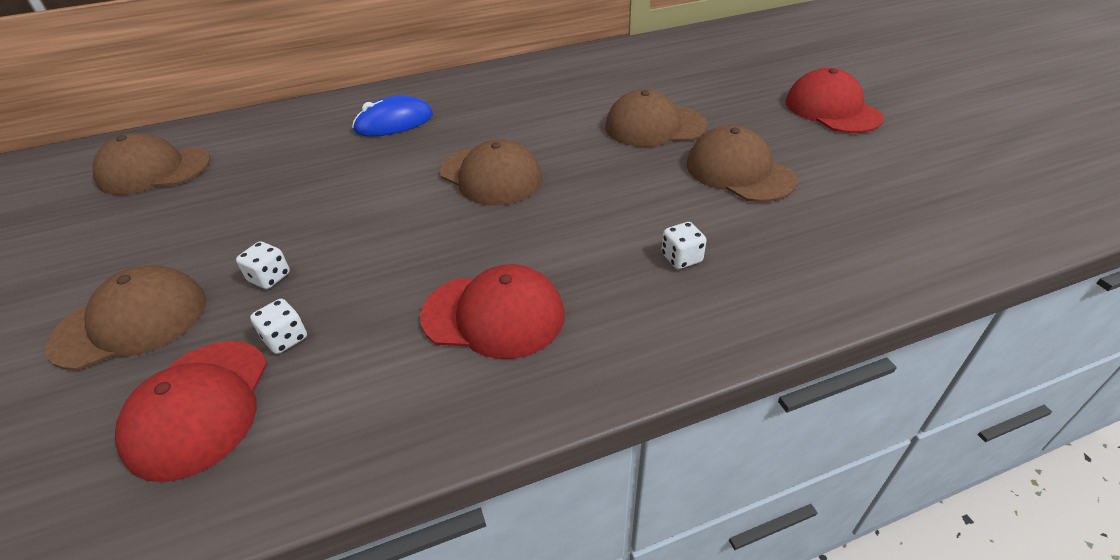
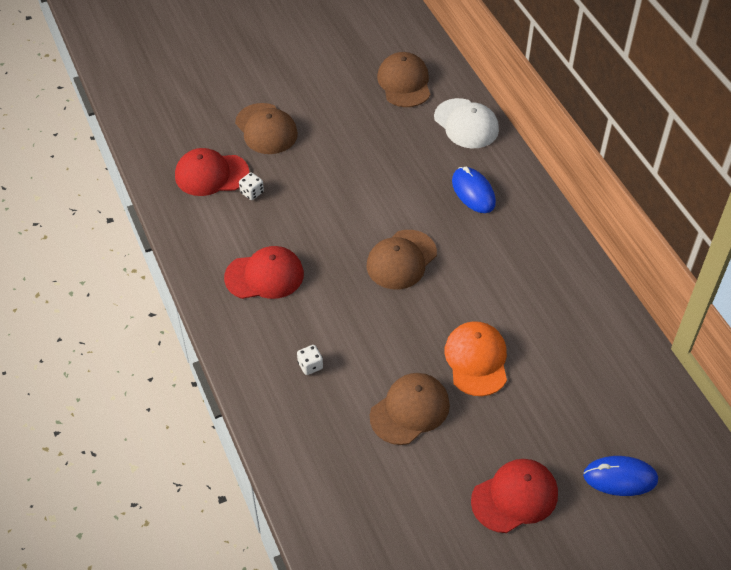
camera: 85 degrees right, 10 degrees up
(269, 278) = (298, 172): white dice -> none
(274, 125) = (466, 124): none -> white cap
(494, 315) = (264, 276): red cap -> red cap turned 105 degrees counterclockwise
(654, 126) = (476, 360): brown cap -> orange cap
(783, 60) = (620, 478): none -> blue mouse

